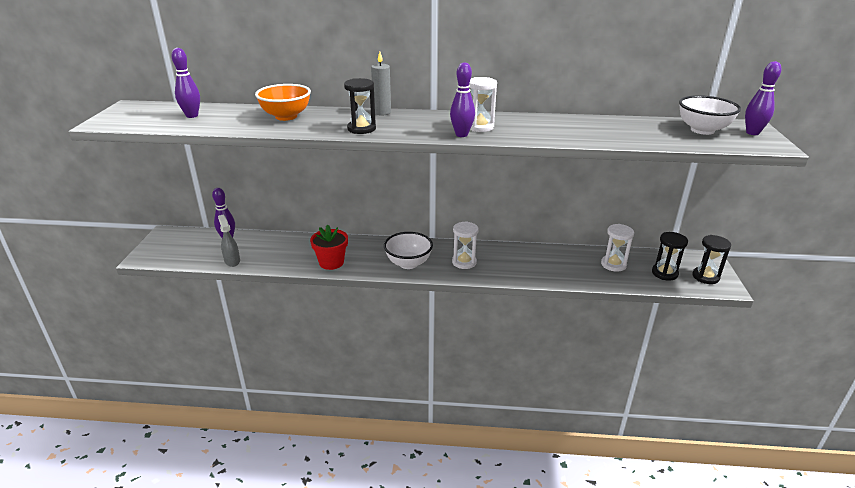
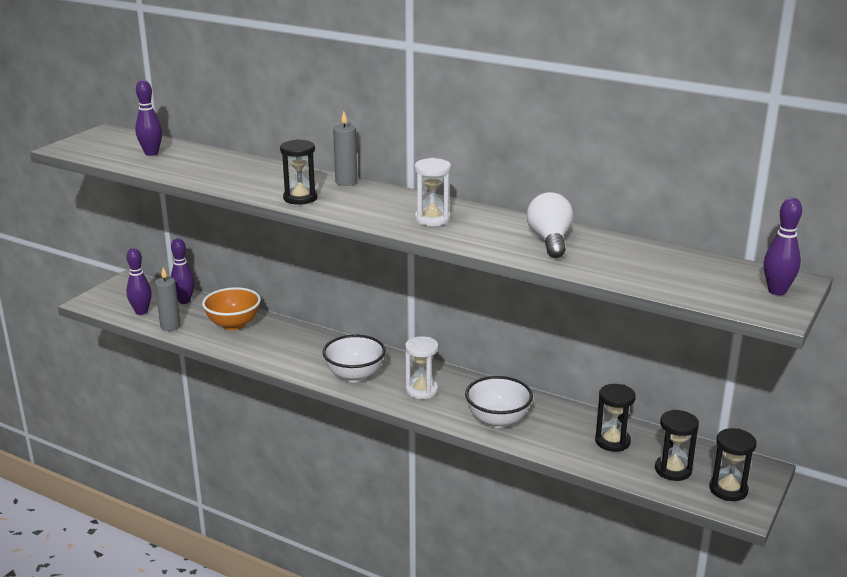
camera: 25 degrees right, 5 degrees down
(232, 261) = (170, 326): grey spray bottle -> grey candle
(286, 116) = (240, 170): orange bowl -> orange bowl (233, 324)
(331, 262) = (270, 353): red flower pot -> none
(461, 135) = (399, 225): purple bowling pin -> purple bowling pin (141, 312)
(577, 127) = (550, 241): none -> white light bulb
(613, 264) = (612, 441): white hourglass -> black hourglass
(702, 130) = (711, 274): white bowl -> white bowl (498, 420)

